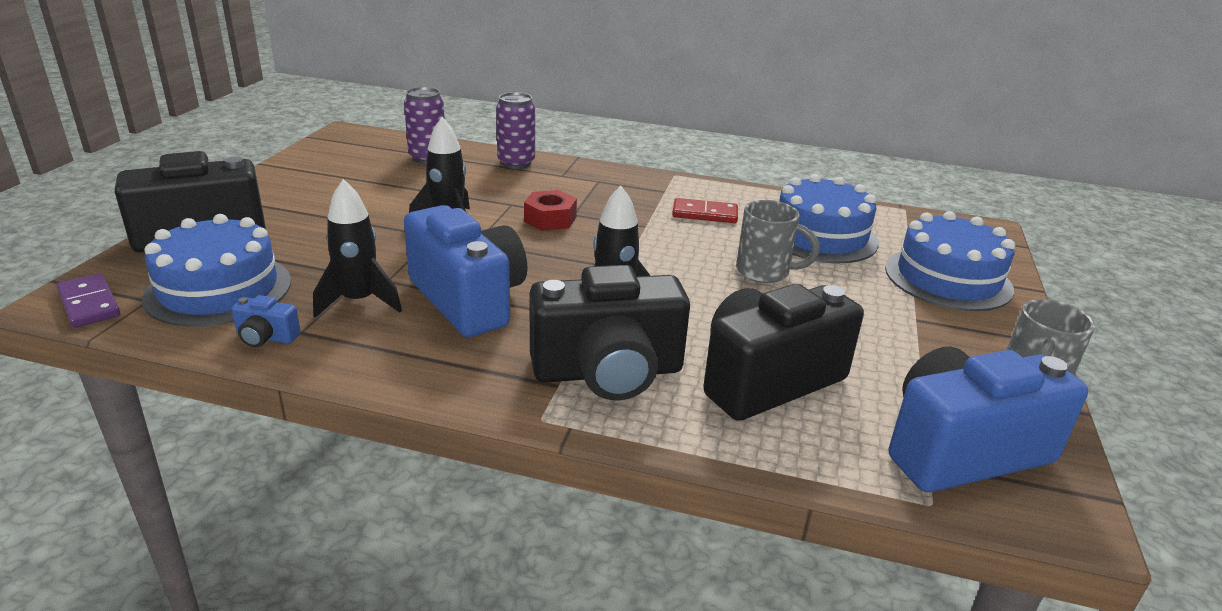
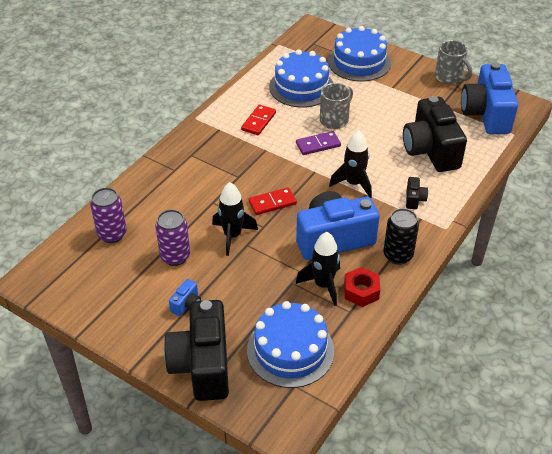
camera: 70 degrees left, 15 degrees up
(89, 304) = (291, 415): purple domino -> purple domino (318, 145)
(266, 338) = (353, 326): blue camera -> blue camera (186, 304)
(446, 367) = (398, 255): none -> black can
(516, 163) = (143, 188): purple can -> purple can (175, 256)
(529, 243) = (272, 203): none -> red domino
(550, 219) = (242, 188): red nut -> red nut (361, 291)
(608, 372) = (414, 199): black camera -> black camera, size x0.41

